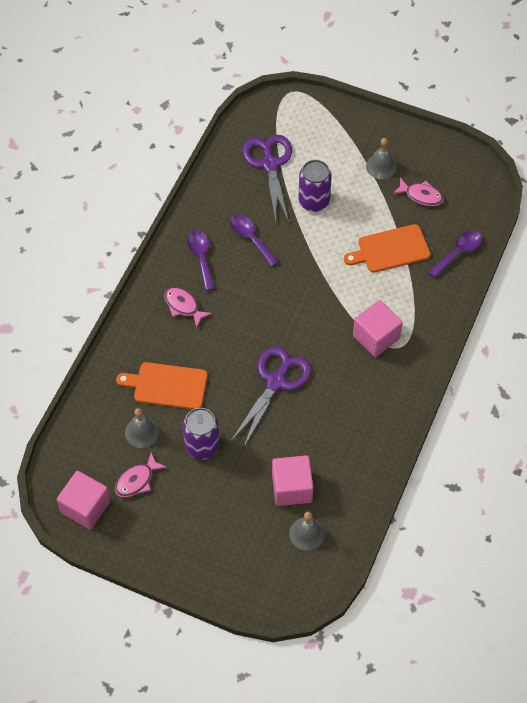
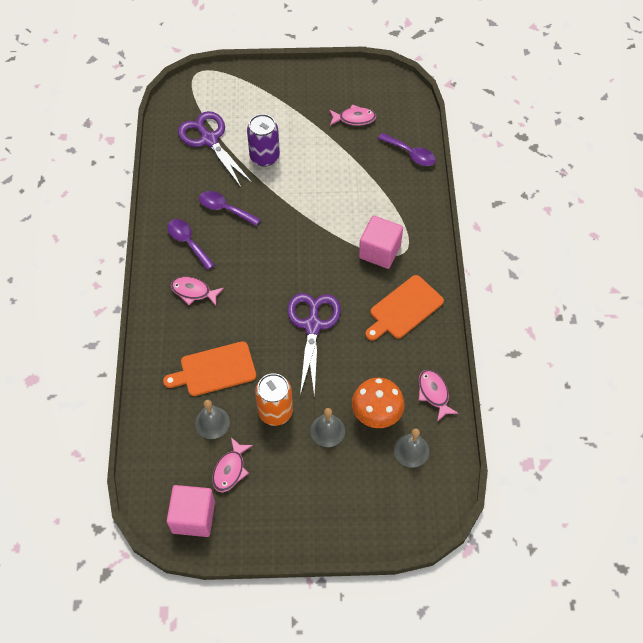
camera: 25 degrees left, 0 degrees up
(202, 446) = (275, 411): purple can -> orange can
(292, 488) = (376, 415): pink cube -> orange mushroom
(355, 491) = (434, 393): none -> pink fish
(381, 166) = (307, 107): grey bell -> grey bell (327, 430)
(390, 249) = (352, 172): orange cutting board -> orange cutting board (404, 309)
(458, 252) = (410, 154): purple spoon -> purple spoon turned 105 degrees clockwise

